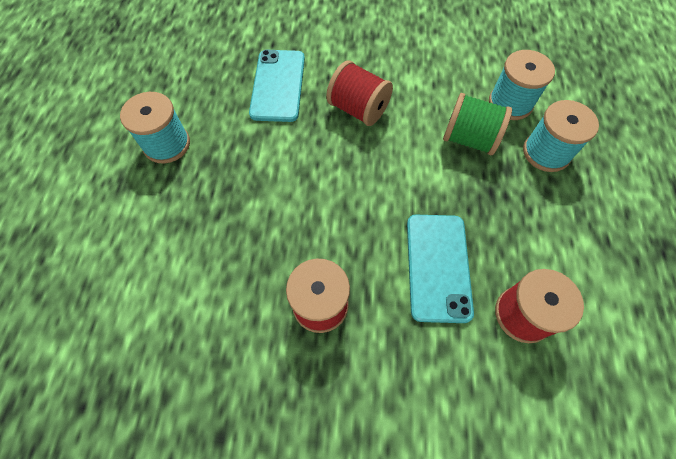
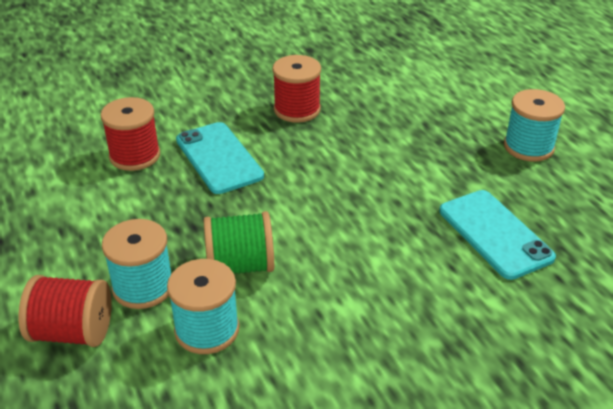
camera: 150 degrees right, 25 degrees down
(358, 109) = (385, 246): red spool -> red spool (73, 332)

